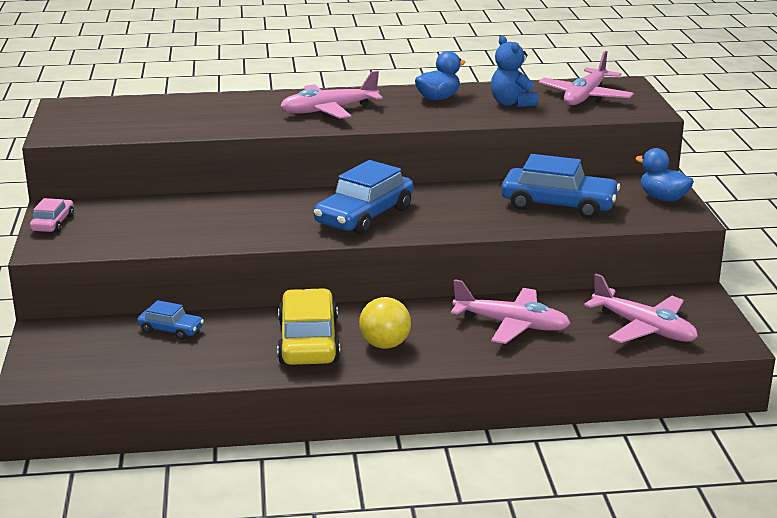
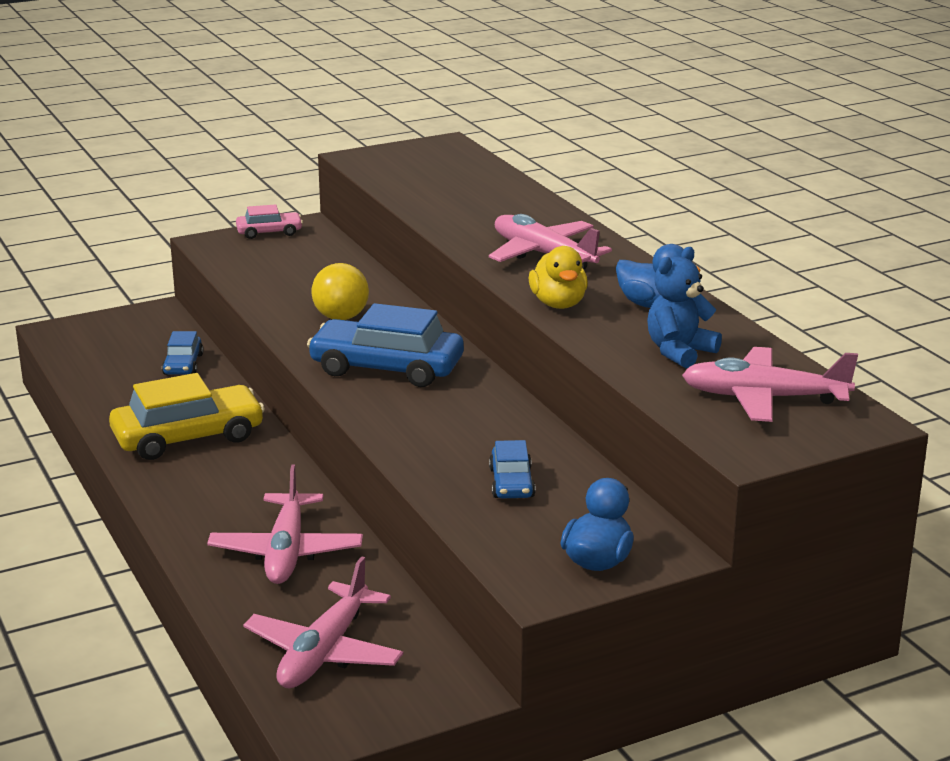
camera: 70 degrees right, 0 degrees up
(385, 345) = (199, 480): yellow ball -> yellow ball (341, 317)
(416, 119) = (558, 304): none -> yellow duck
(558, 205) = (511, 483): blue car -> blue car, size x0.52

